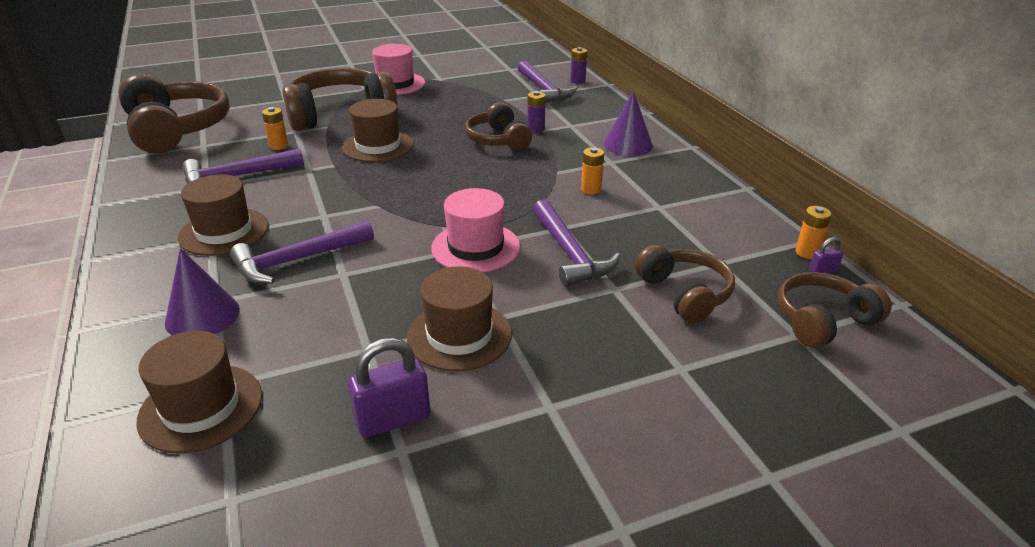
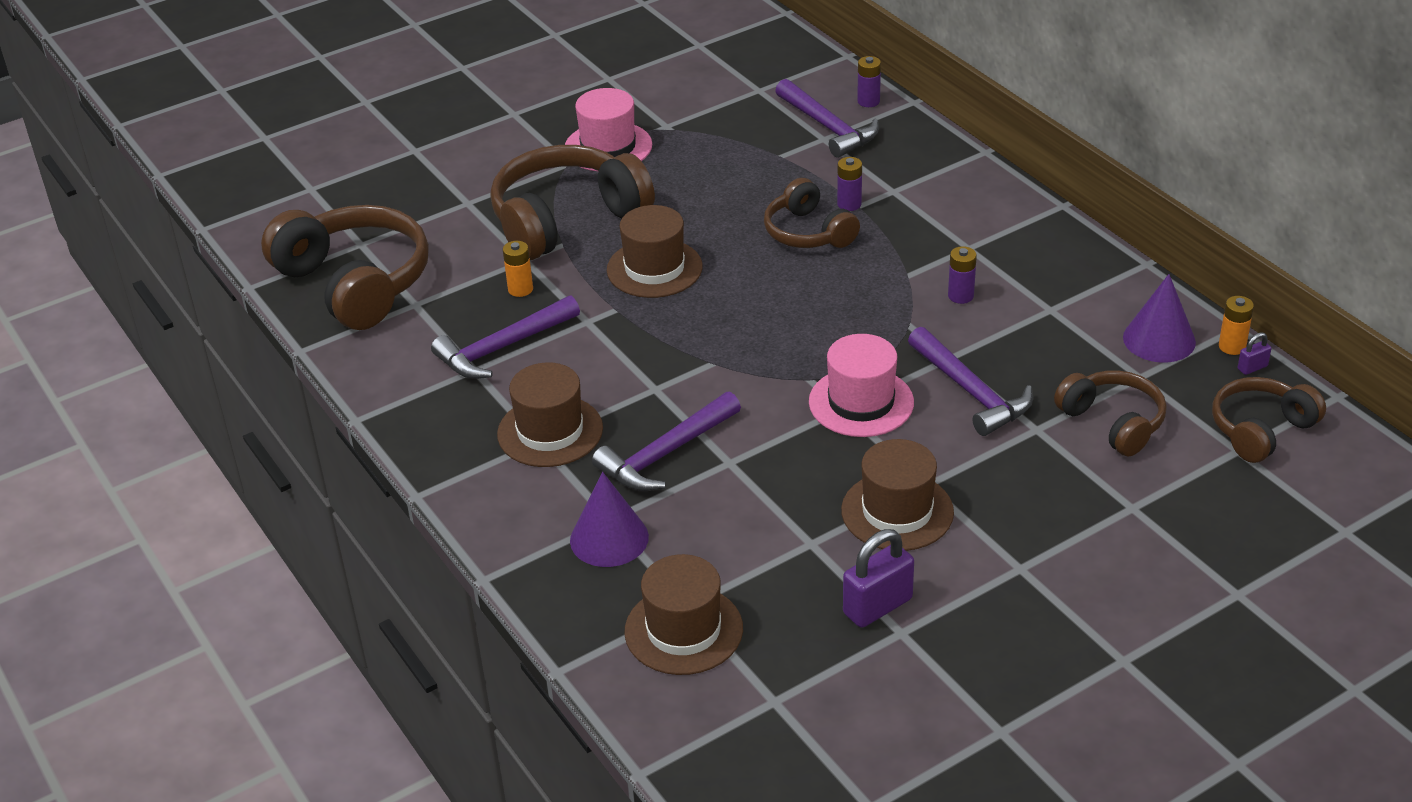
camera: 10 degrees left, 5 degrees up
(591, 189) = (960, 296): orange battery -> purple battery
(628, 145) = (980, 214): purple cone -> purple cone (1159, 339)

